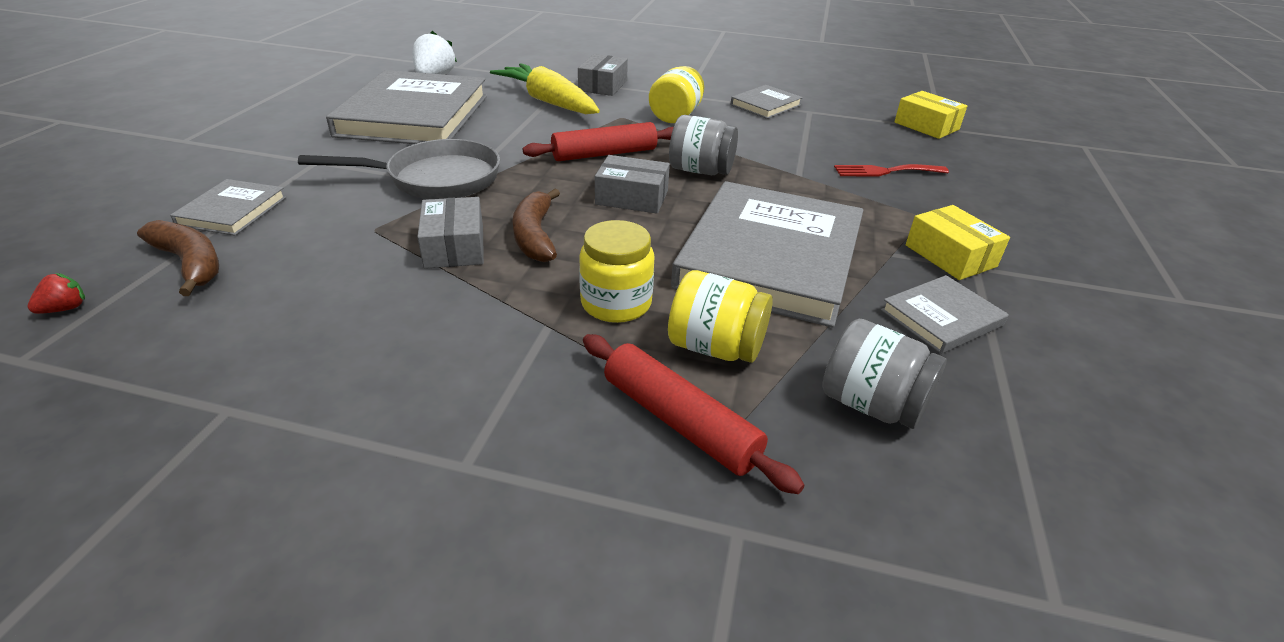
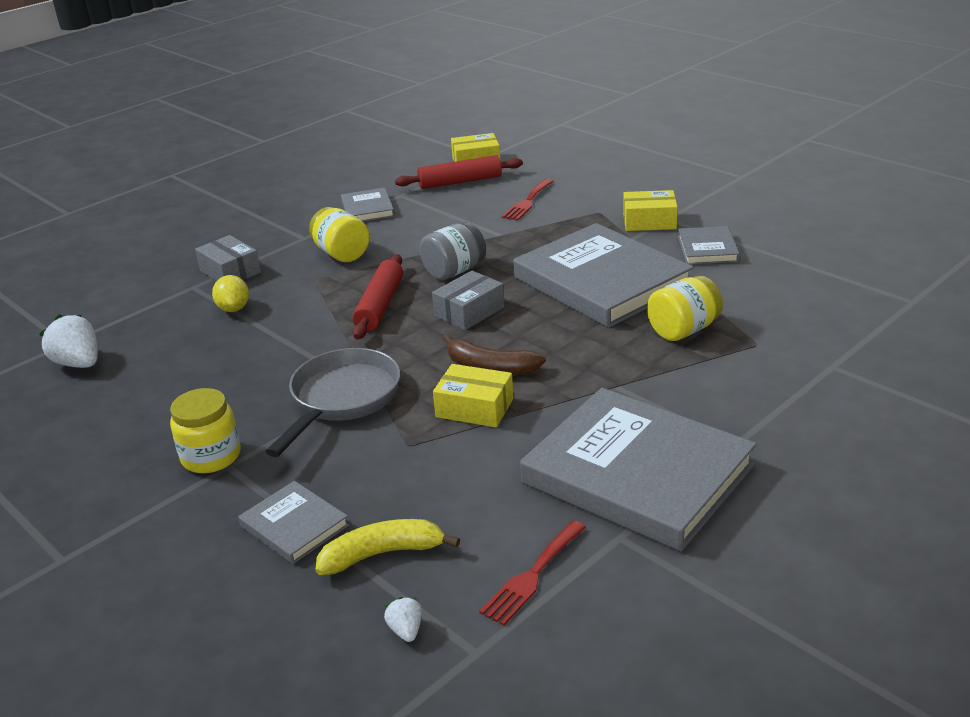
camera: 55 degrees left, 5 degrees down
(65, 308) = (406, 630): red strawberry -> white strawberry
(149, 362) = (532, 575): none -> red fork
(190, 264) = (382, 554): brown banana -> yellow banana
(414, 115) = (176, 391): grey book -> grey book (637, 474)
(454, 247) = (474, 408): grey box -> yellow box
(548, 102) = (234, 308): yellow carrot -> yellow lemon
(616, 303) = (609, 353): yellow jar -> yellow jar (211, 456)
(680, 421) = (742, 361): red rolling pin -> red rolling pin (460, 182)
(871, 404) = (765, 297): grey jar -> none

